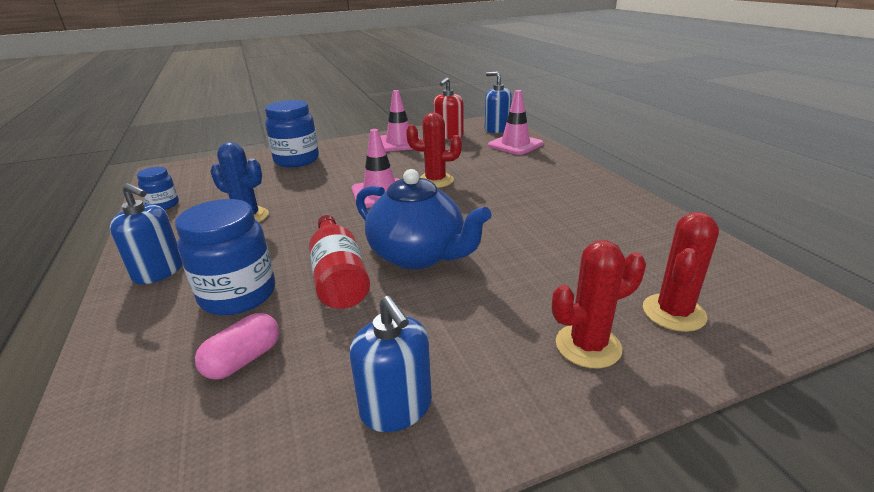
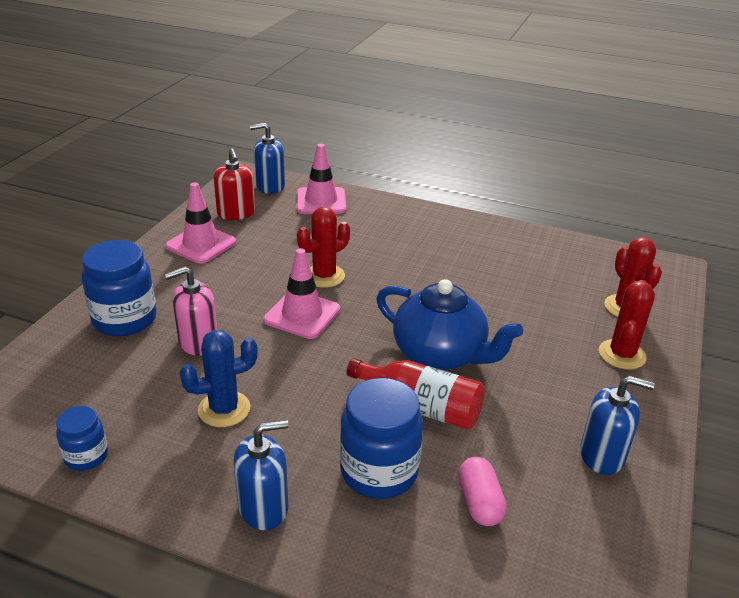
camera: 50 degrees left, 5 degrees up
(304, 183) = (198, 342): none -> pink soap dispenser
(418, 255) = (440, 354): blue teapot -> blue teapot turned 45 degrees clockwise

